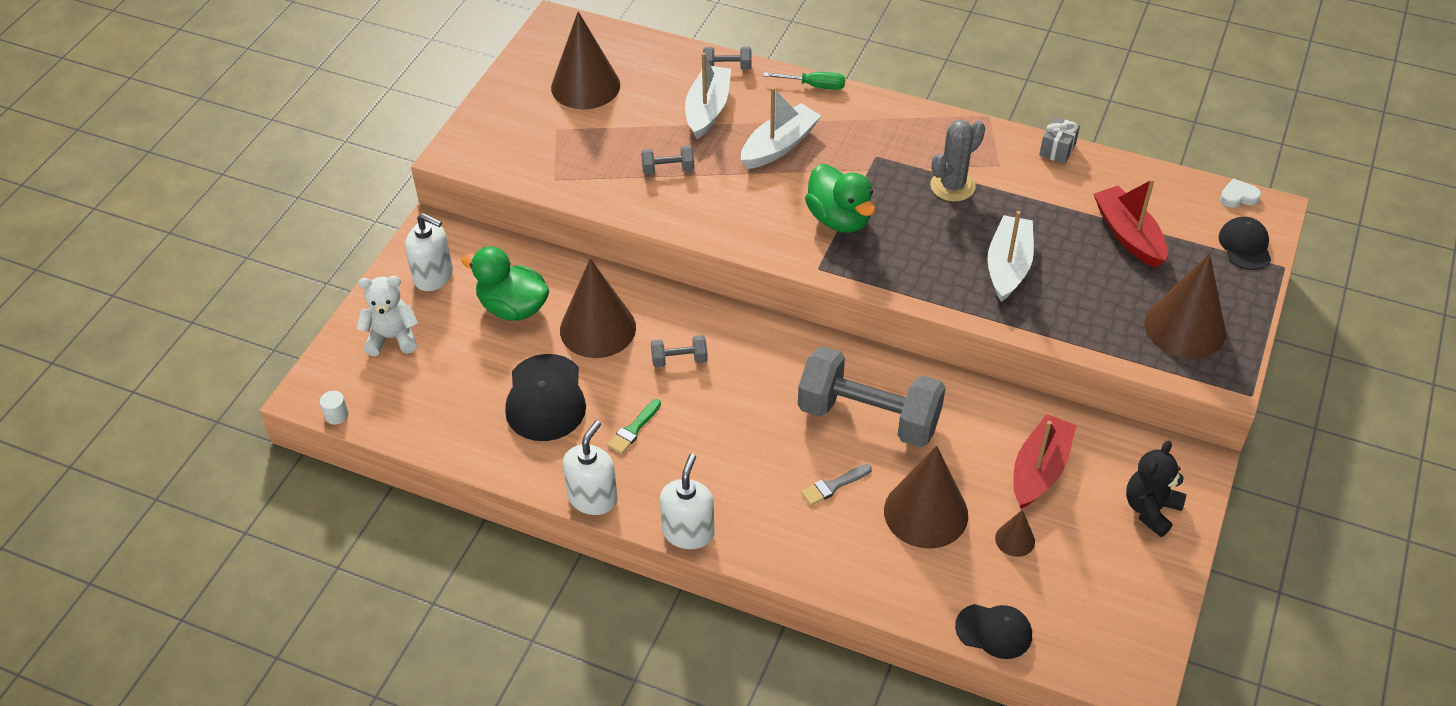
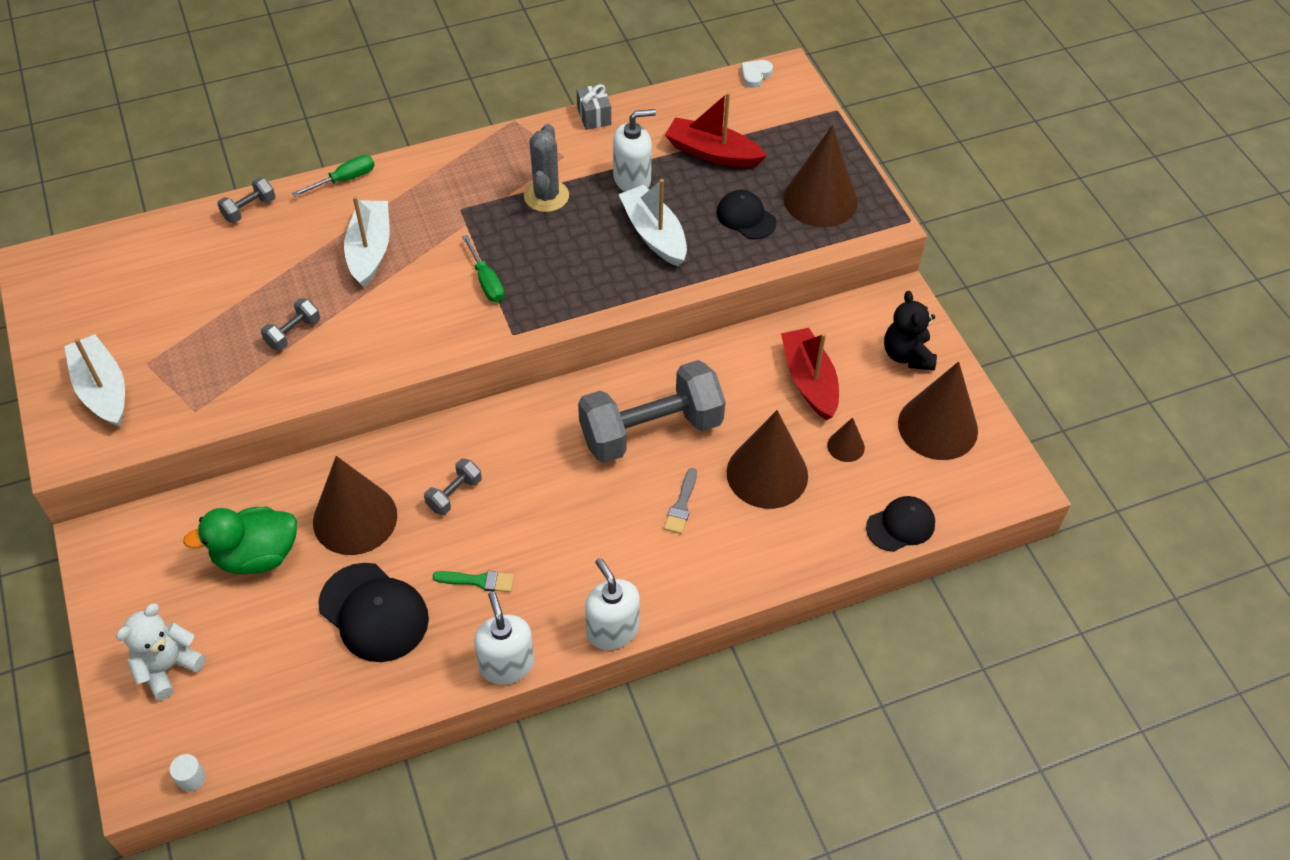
camera: 45 degrees left, 5 degrees up
(433, 276) = (146, 582): white soap dispenser -> white soap dispenser (632, 179)
(585, 86) = (131, 306): brown cone -> brown cone (937, 427)
(633, 429) = (478, 581): green brush -> green brush turned 75 degrees counterclockwise
(707, 109) = (272, 257): white boat -> white boat (102, 389)
(839, 219) = (486, 281): green duck -> green screwdriver
(1245, 246) = (796, 110): black cap -> black cap (746, 217)

